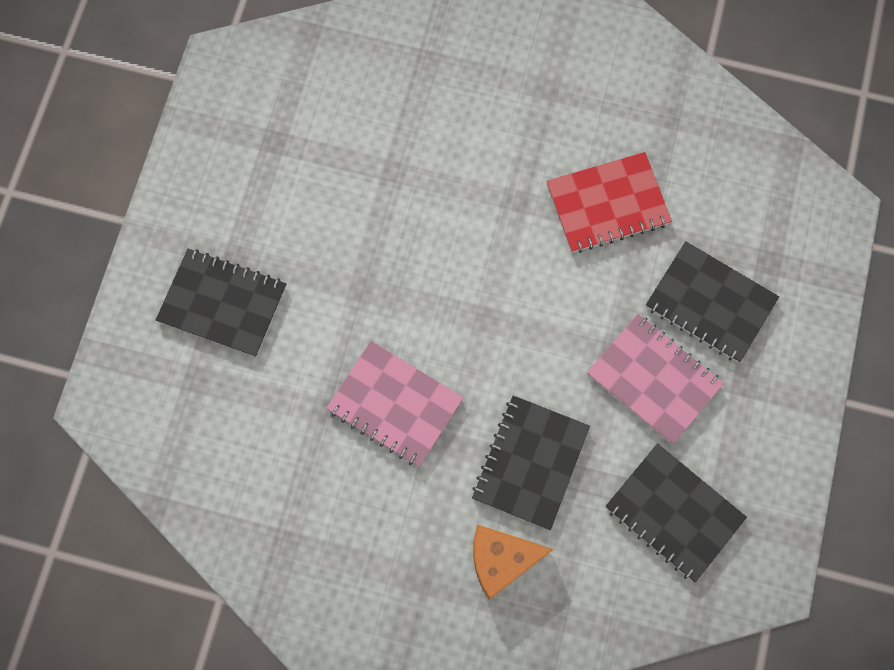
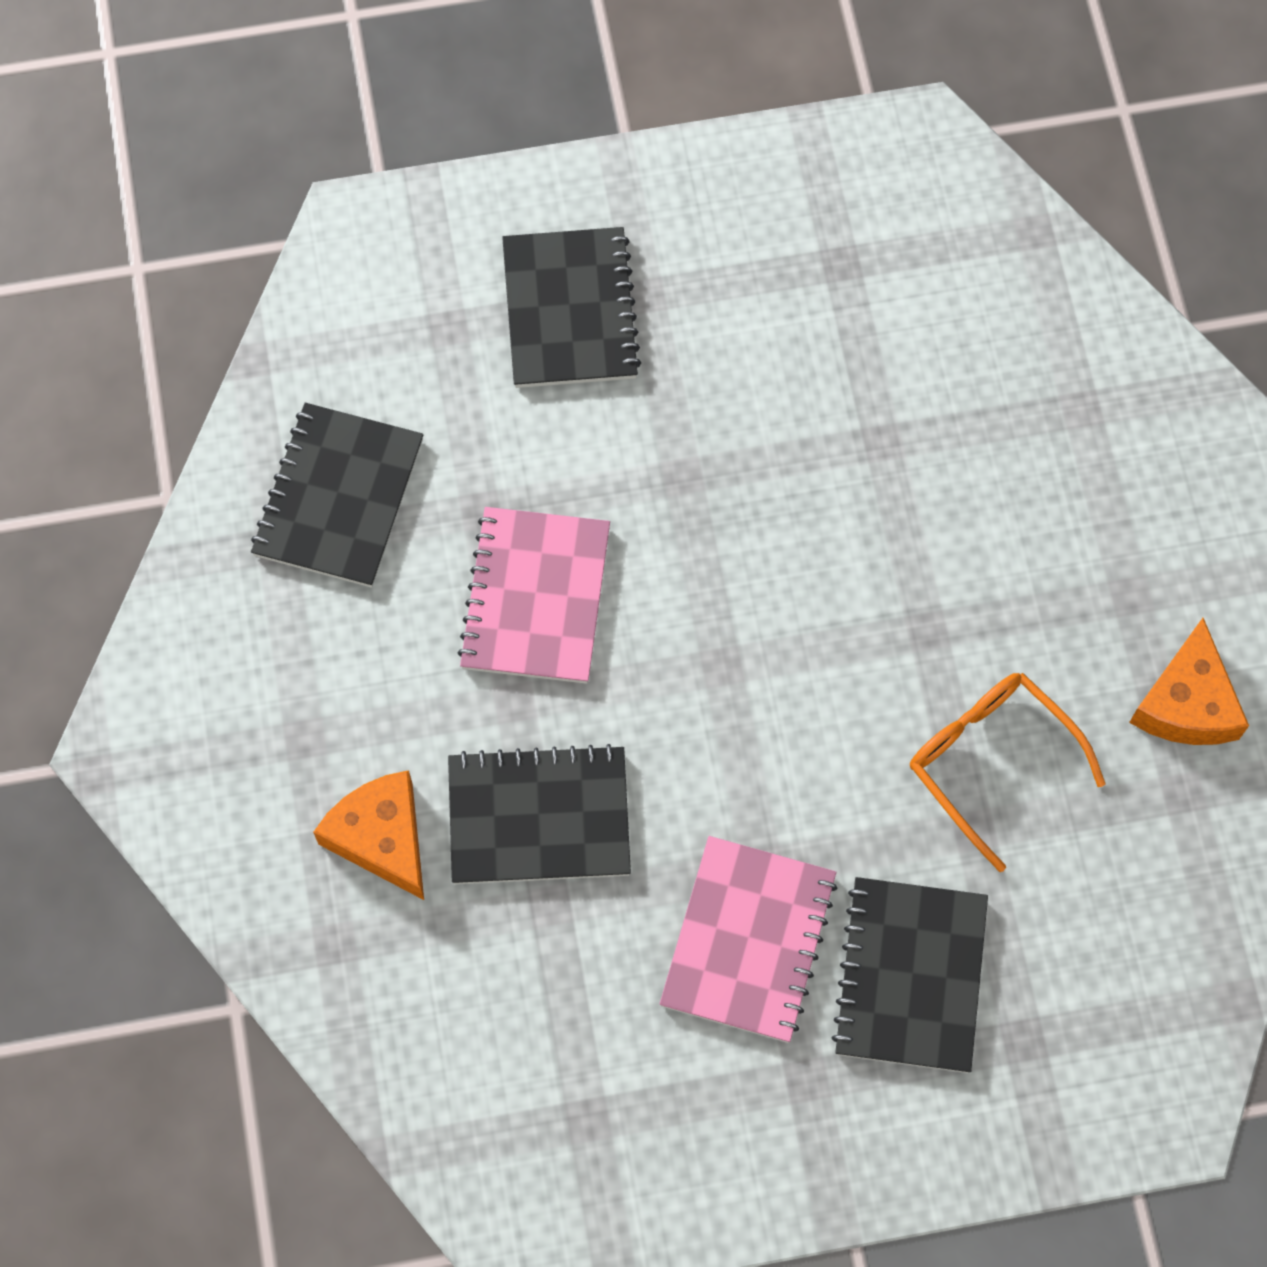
camera: 65 degrees right, 5 degrees down
(607, 204) = (990, 761): red notebook -> orange glasses
(620, 91) = (1186, 703): none -> orange cheese
(673, 513) = (559, 1051): black notebook -> black notebook (338, 497)

